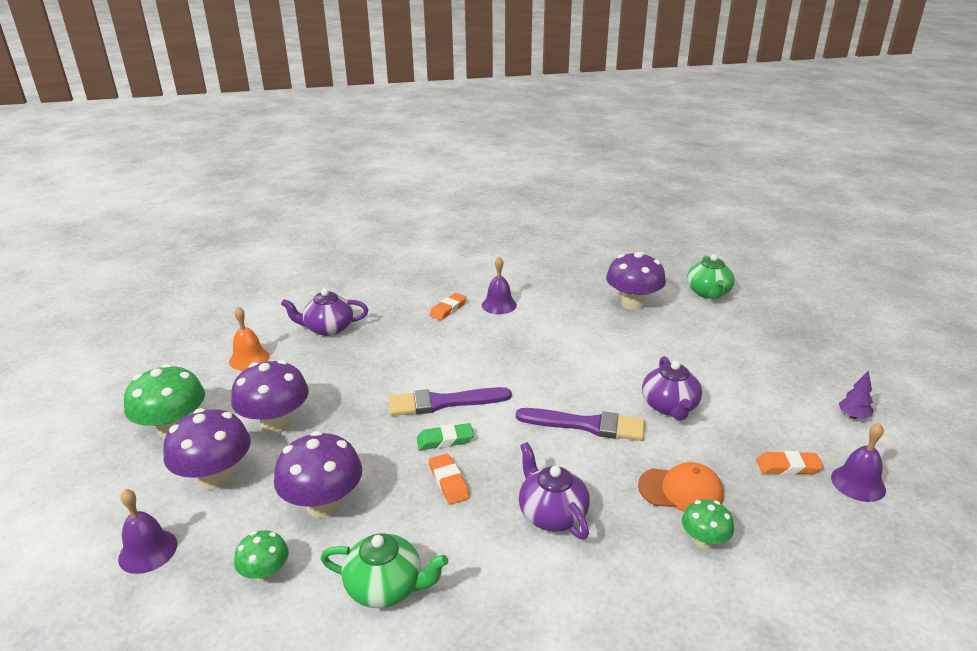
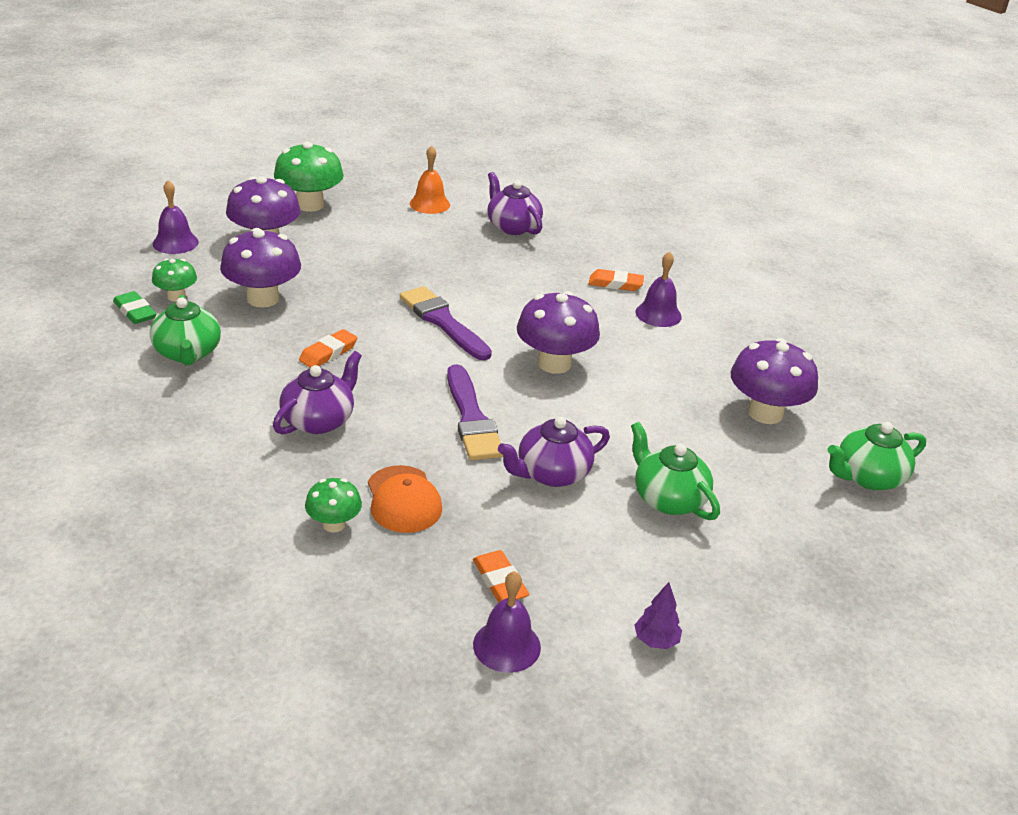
camera: 60 degrees right, 5 degrees up
(276, 423) = (348, 246): purple mushroom -> purple mushroom (554, 363)
(445, 440) = (386, 337): green eraser -> green eraser (135, 312)
(711, 367) = (668, 499): none -> green teapot

